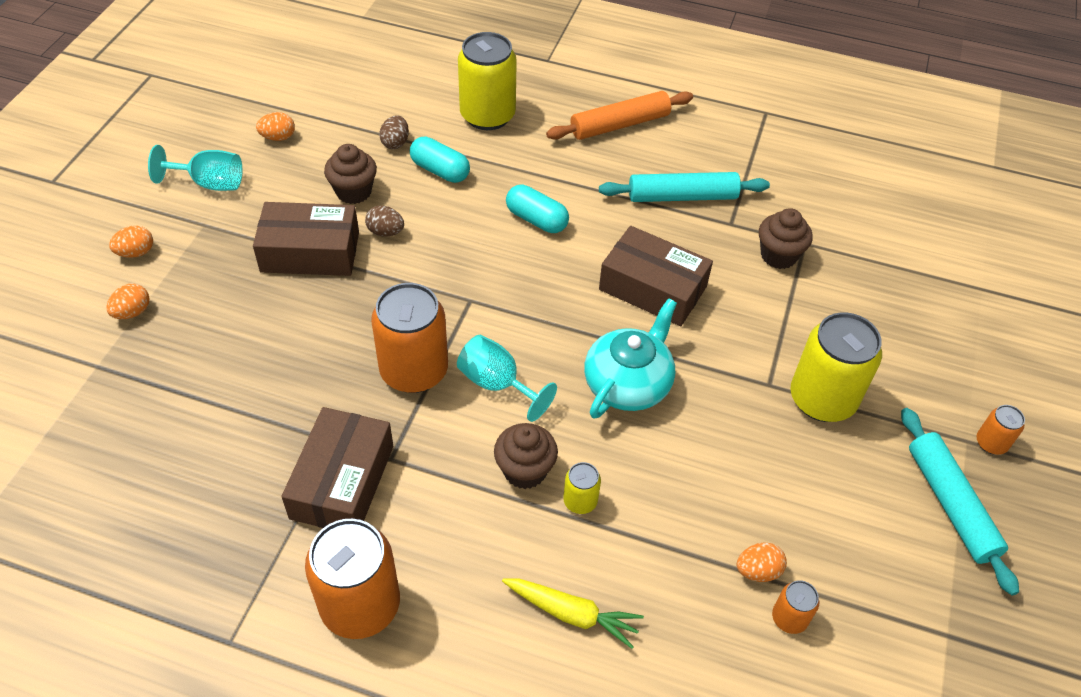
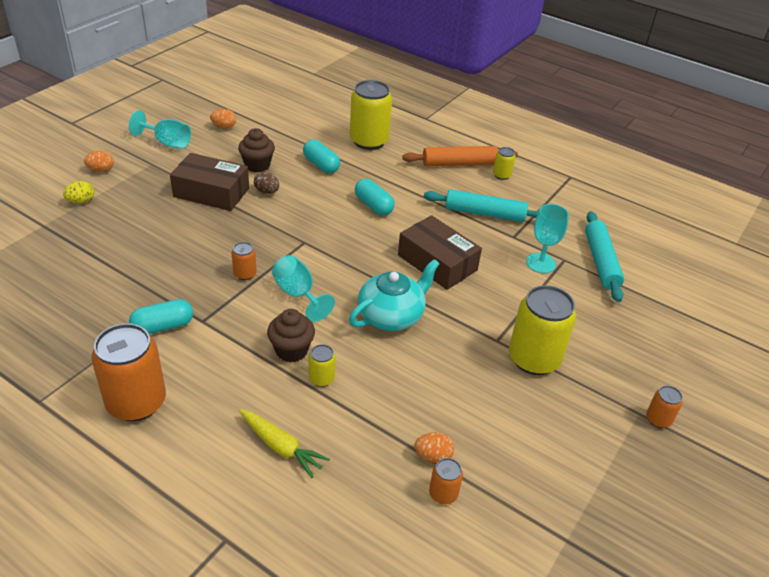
camera: 15 degrees right, 10 degrees down
(132, 312) = (81, 201): orange egg -> yellow egg
(342, 482) = (163, 326): brown box -> turquoise capsule
(395, 143) = (299, 144): brown egg -> none
(414, 371) = (245, 274): orange can -> orange can, size x0.46
(680, 131) = (501, 175): none -> yellow can
(778, 256) = (540, 263): brown cupcake -> turquoise goblet
(950, 504) = (607, 452): turquoise rolling pin -> turquoise rolling pin (601, 262)

